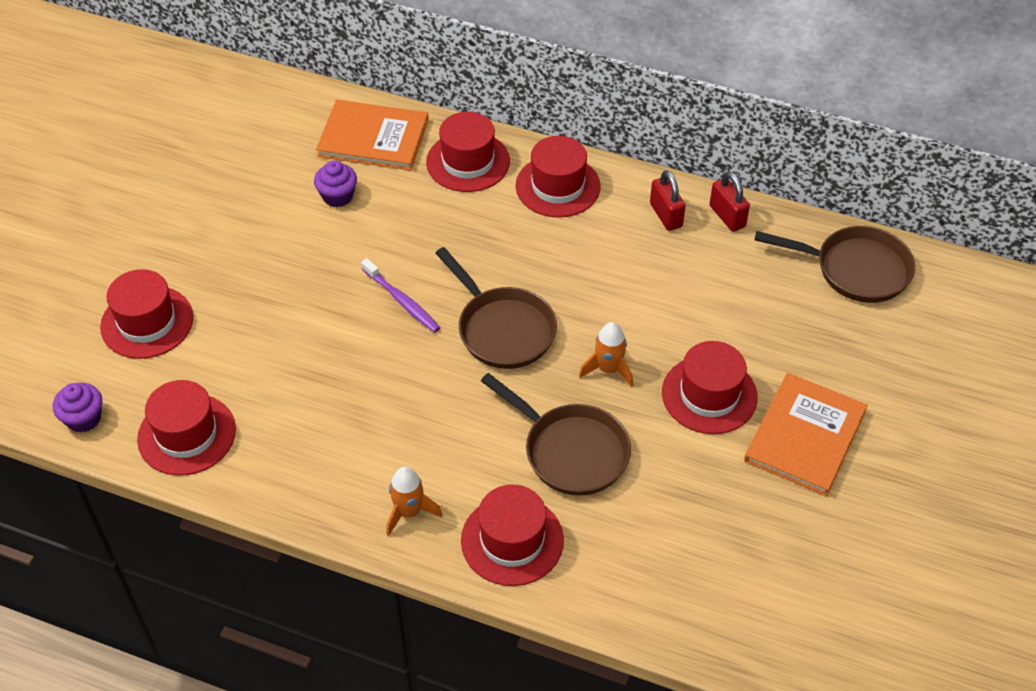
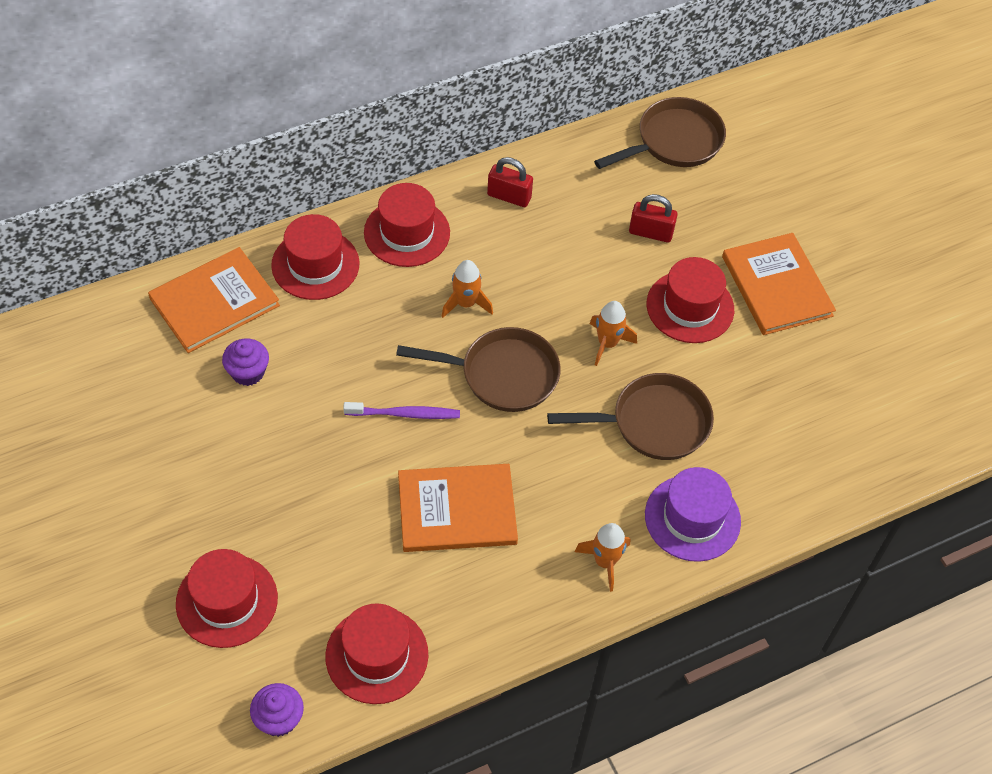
camera: 50 degrees left, 5 degrees up
(355, 390) = (457, 510): none -> orange book
(512, 540) = (692, 518): red hat -> purple hat
(538, 263) = (466, 303): none -> orange rocket
(727, 216) = (550, 165): red padlock -> red padlock (650, 232)

